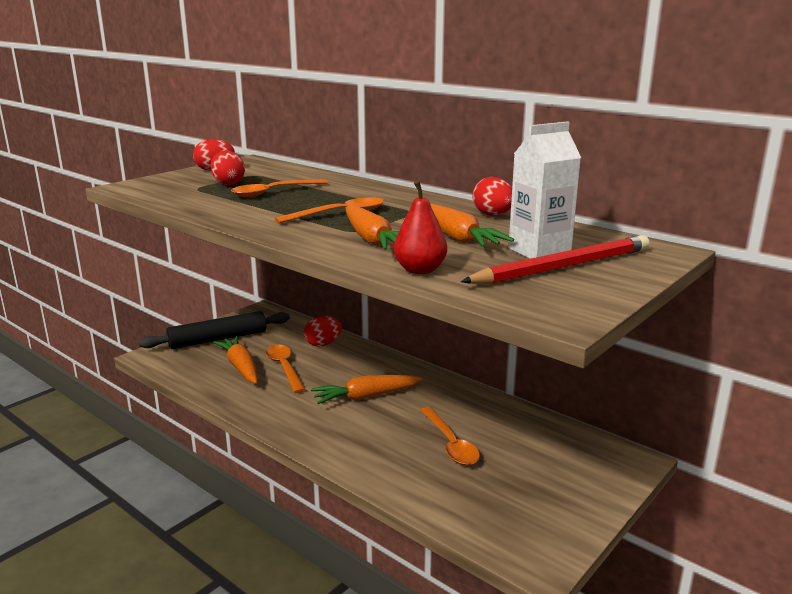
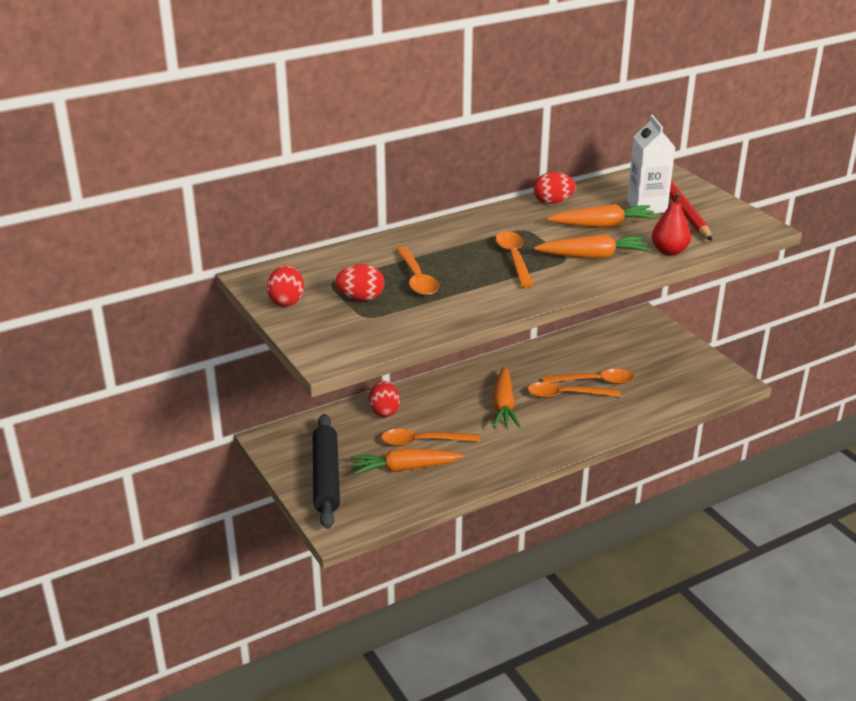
camera: 70 degrees left, 10 degrees up
(409, 429) = (566, 395): none -> orange spoon

